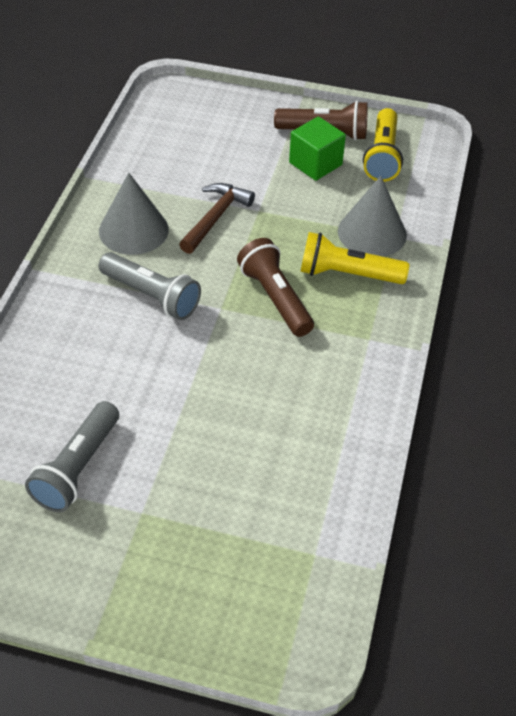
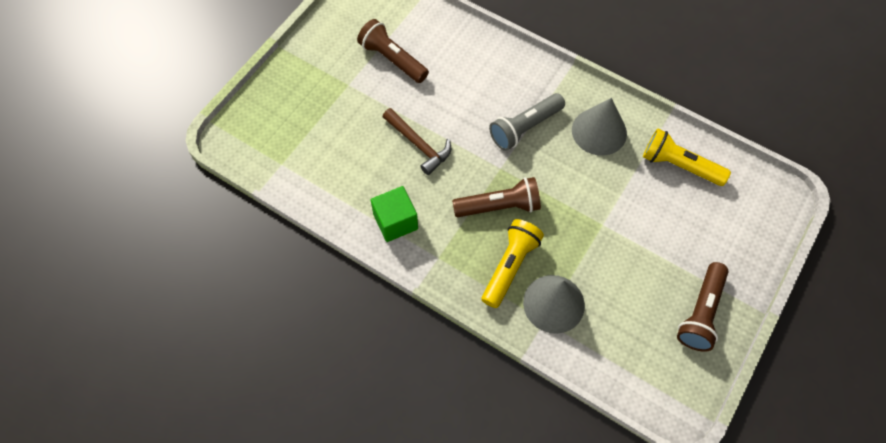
camera: 110 degrees right, 15 degrees up
(77, 468) = (392, 59): grey flashlight -> brown flashlight
(215, 217) = (601, 190): brown hammer -> brown hammer (419, 145)
(315, 164) = (655, 289): green cube -> green cube (395, 221)
(382, 156) = (656, 353): yellow flashlight -> yellow flashlight (679, 165)

